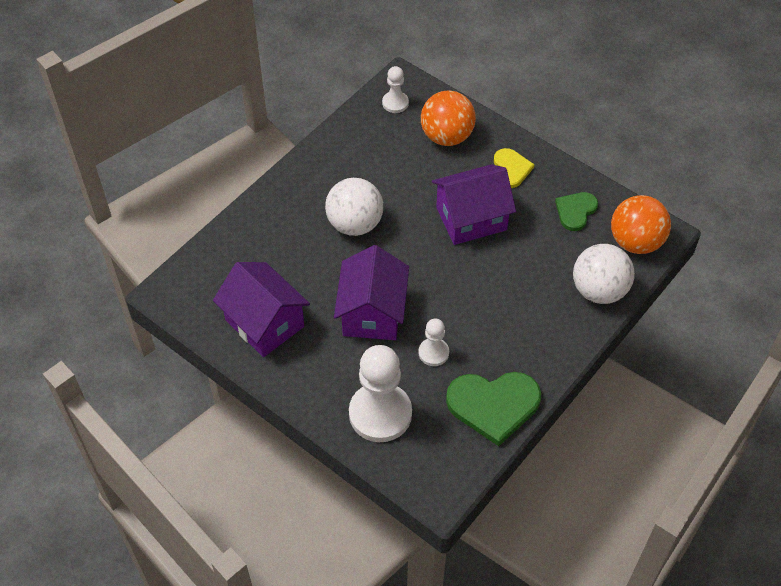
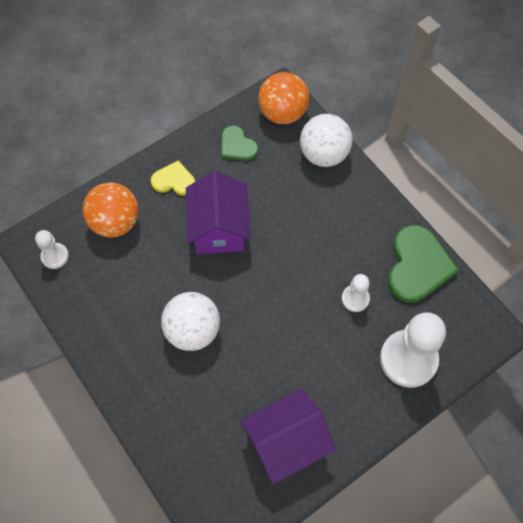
camera: 75 degrees left, 10 degrees up
(372, 313) = (300, 340): purple house -> none

